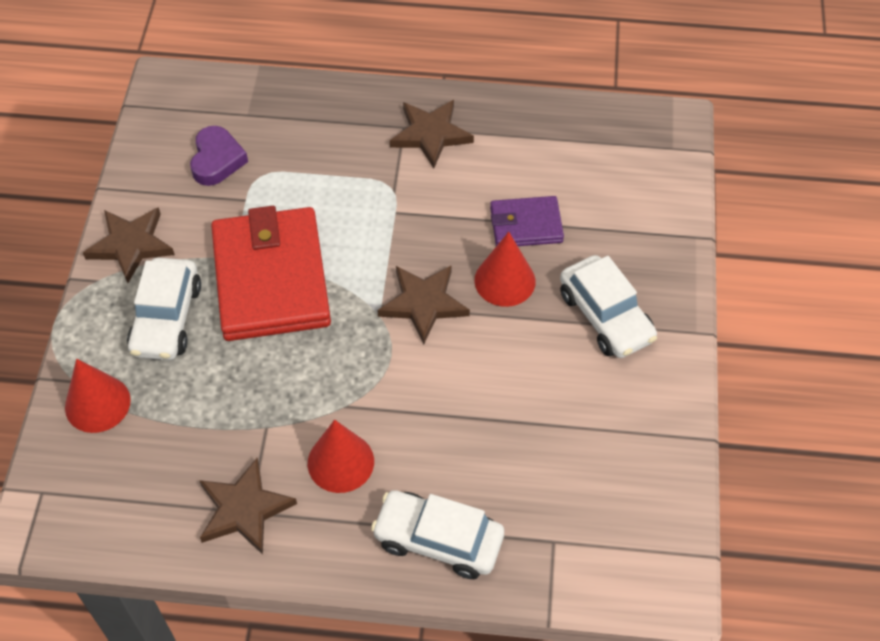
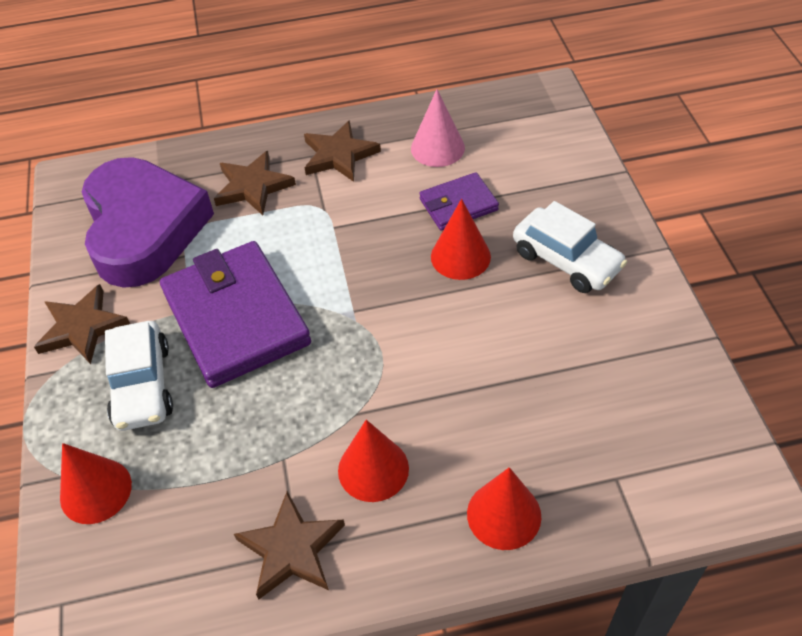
camera: 15 degrees left, 5 degrees down
(217, 160) = (144, 229): purple heart -> purple heart, size x2.26
(271, 279) = (236, 318): red wallet -> purple wallet
(423, 303) = (393, 298): brown star -> brown star (253, 186)
(438, 540) = (504, 514): white car -> red cone
(532, 155) = (437, 148): none -> pink cone

